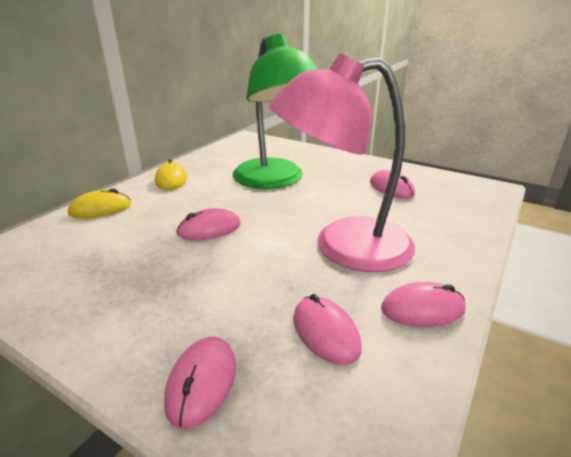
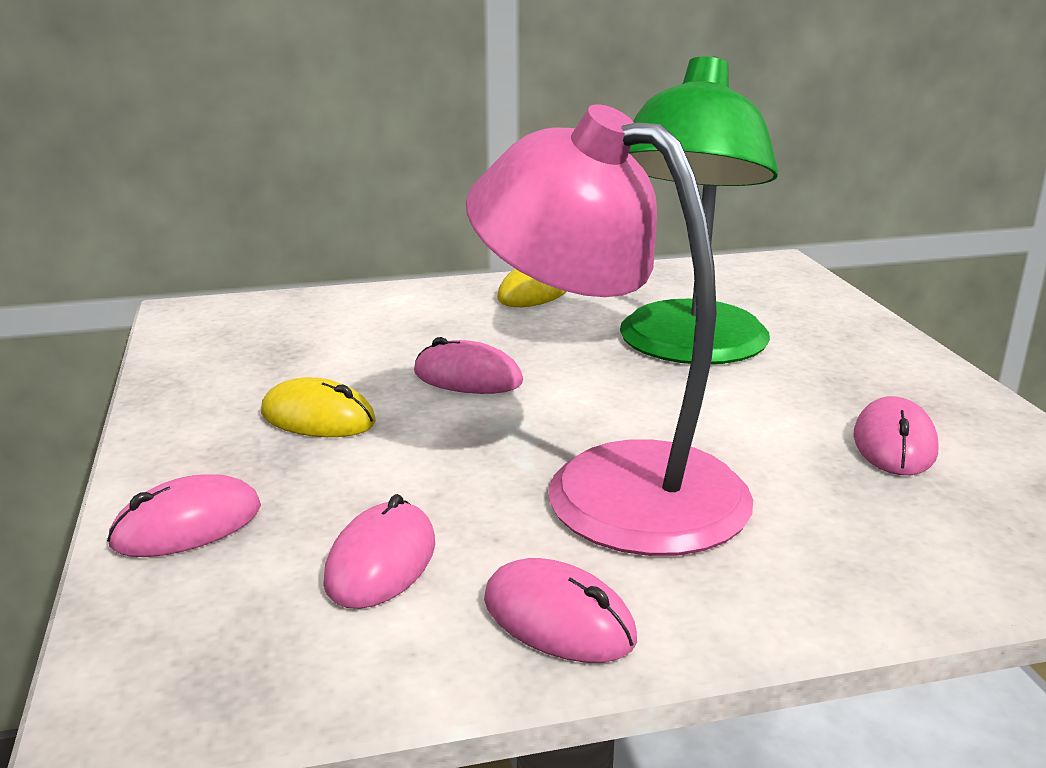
camera: 45 degrees right, 5 degrees down
(100, 209) = (388, 300): yellow mouse -> yellow mouse (318, 418)

